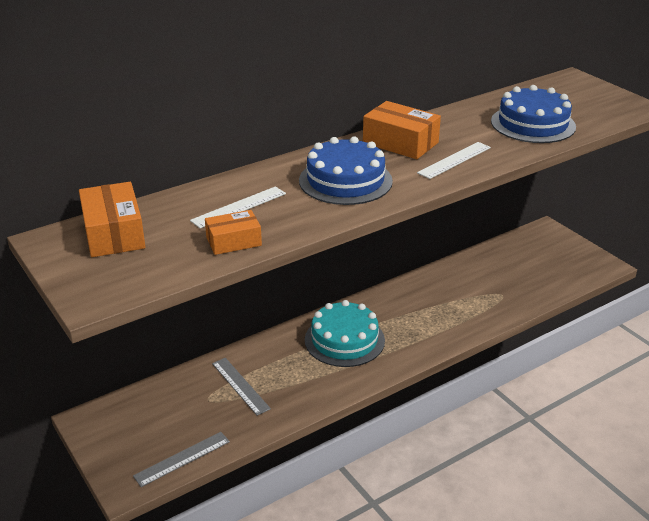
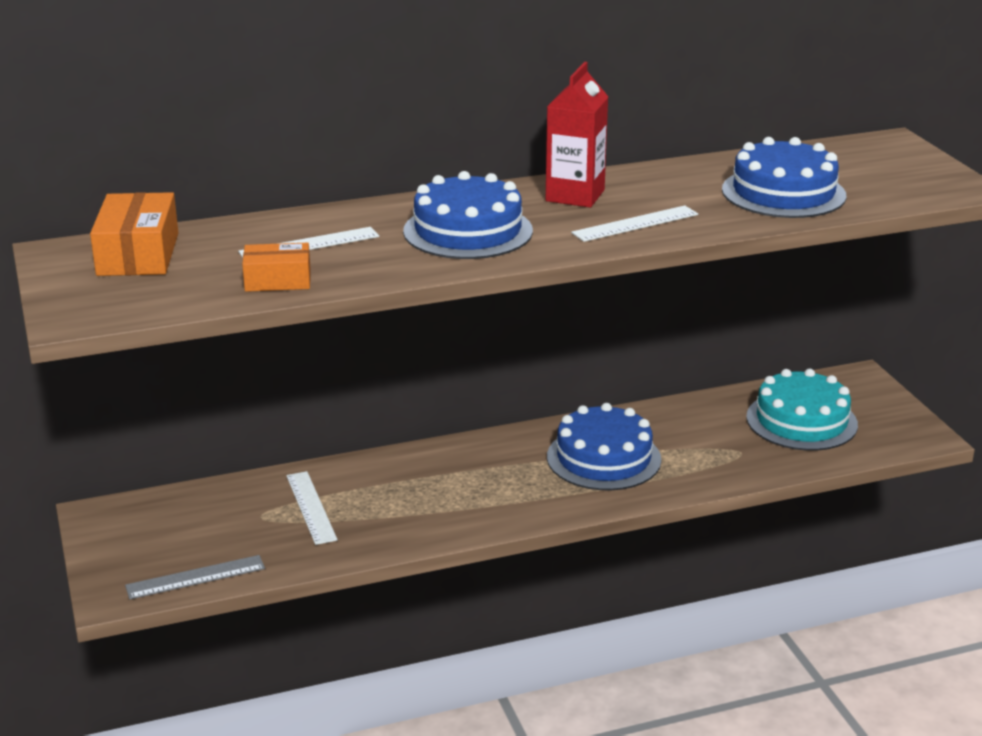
camera: 15 degrees right, 5 degrees down
(240, 386) = (311, 507): grey ruler -> white ruler
(344, 340) = (480, 475): turquoise cake -> turquoise cake (801, 421)
(400, 143) = (575, 195): orange box -> red carton
(419, 313) = (603, 458): none -> blue cake

